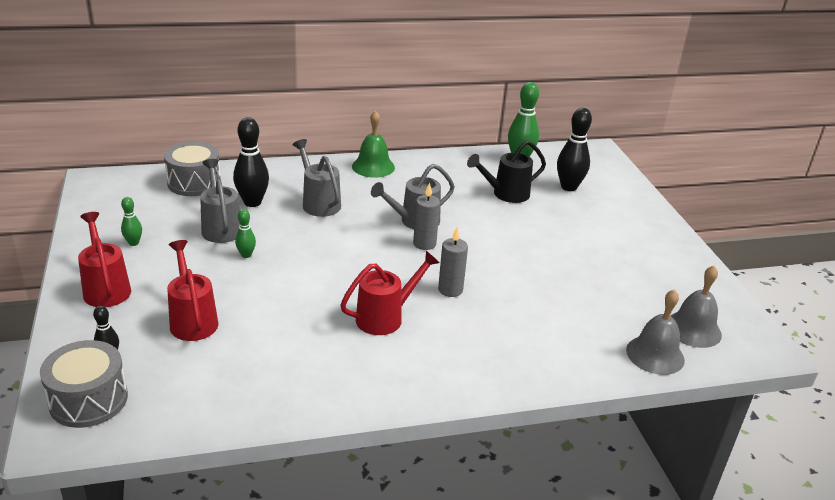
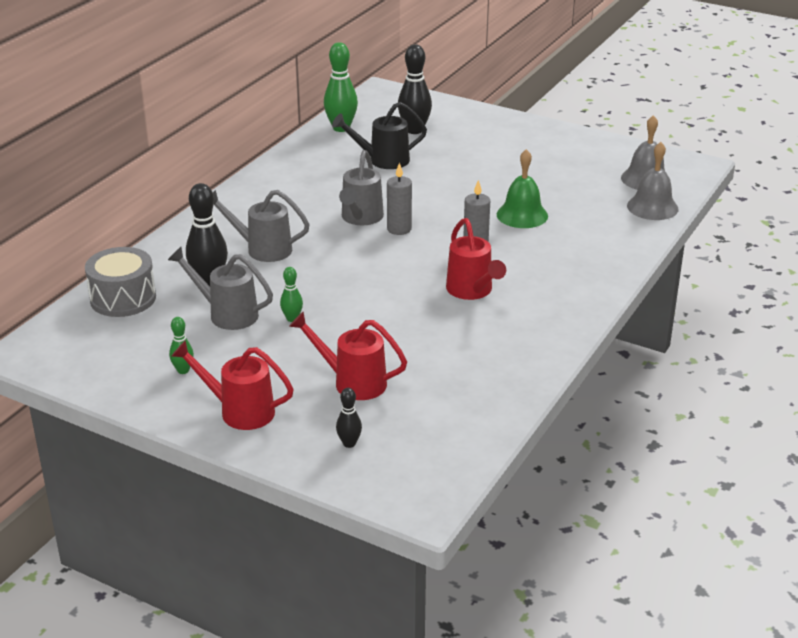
camera: 45 degrees left, 0 degrees up
(88, 400) = (396, 473): grey drum -> none
(373, 166) = (244, 197): green bell -> green bell (522, 215)
(385, 317) = (472, 291): red watering can -> red watering can turned 150 degrees clockwise
(506, 194) = (383, 160): black watering can -> black watering can turned 60 degrees clockwise

